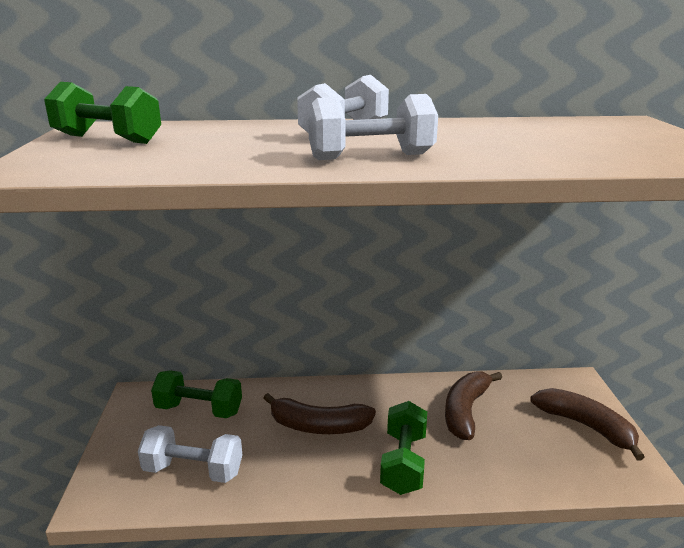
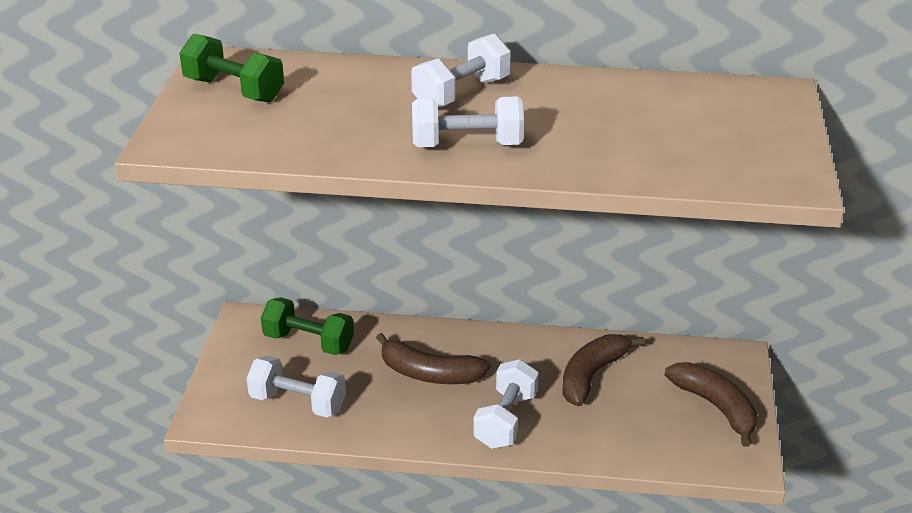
camera: 10 degrees right, 10 degrees up
(404, 463) = (506, 420): green dumbbell -> white dumbbell

